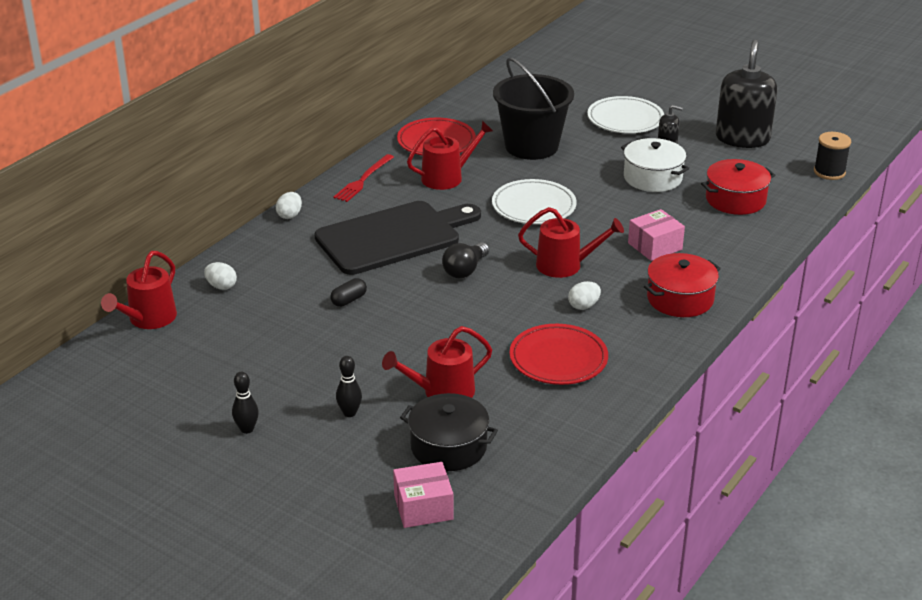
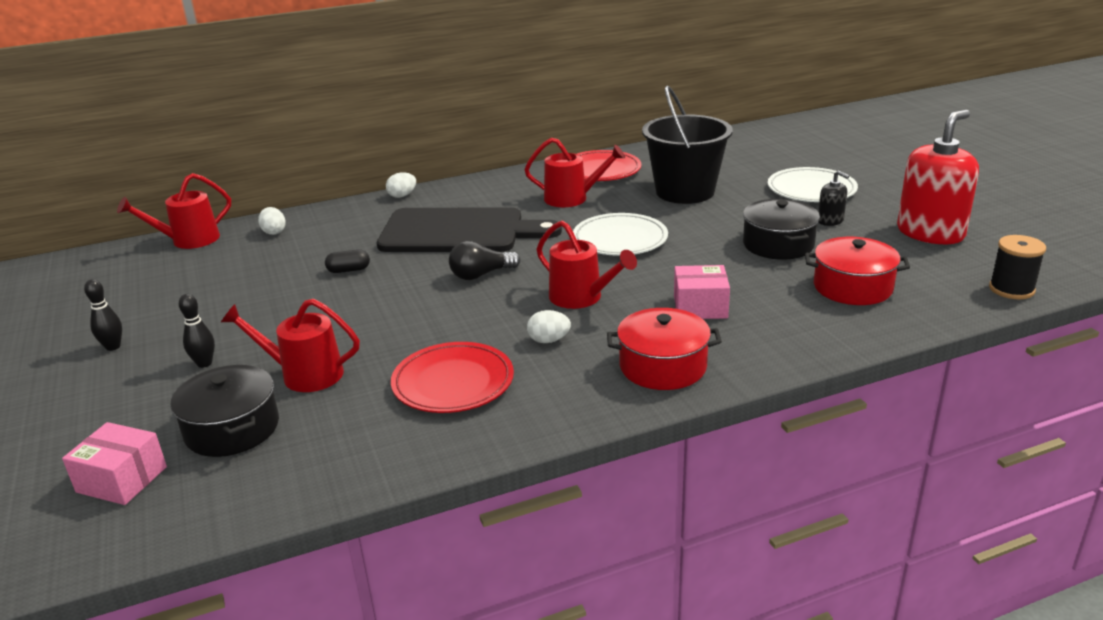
camera: 35 degrees right, 5 degrees down
(363, 180) = (498, 184): red fork -> none
(652, 178) = (778, 244): white pot -> black pot
(742, 138) = (930, 233): black soap dispenser -> red soap dispenser

